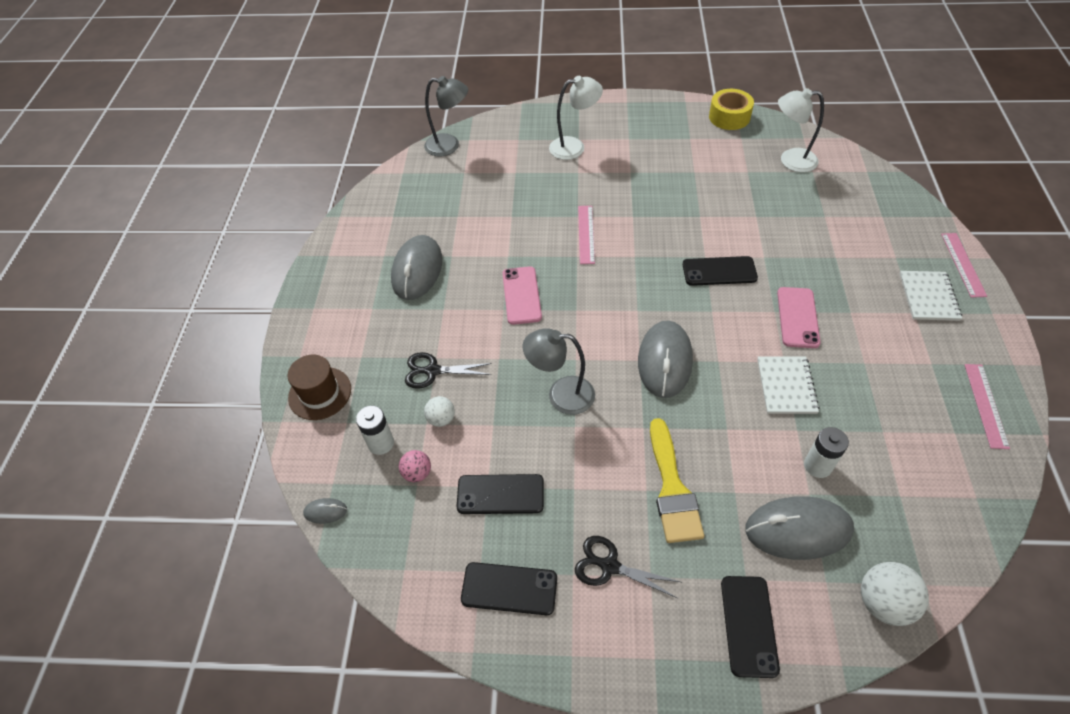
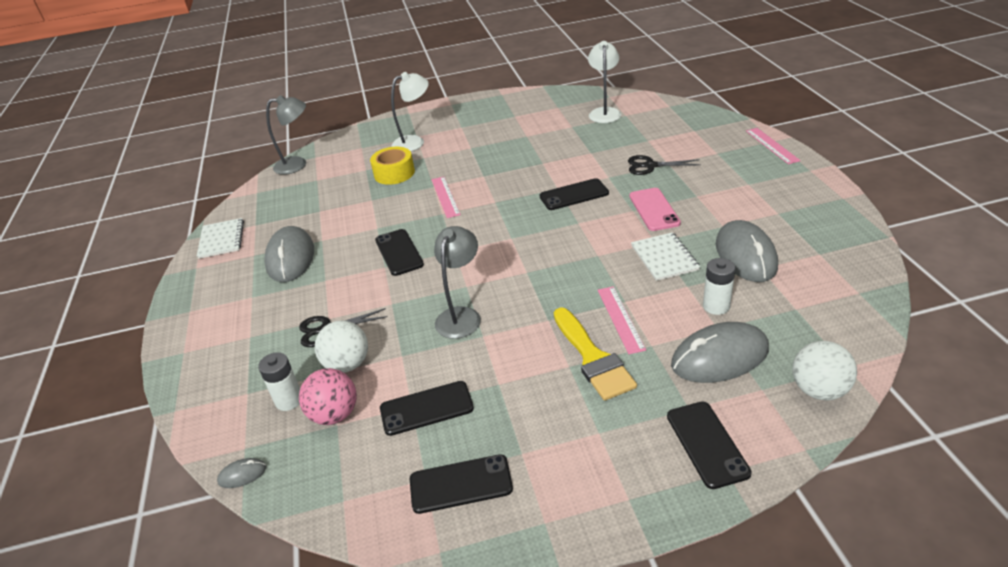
camera: 15 degrees left, 15 degrees down
(320, 393) = (212, 377): brown hat -> none
(417, 473) = (334, 414): pink ball -> pink ball, size x1.65
(441, 419) = (347, 364): white ball -> white ball, size x1.65
(521, 295) = (399, 252): pink phone -> black phone
(561, 395) = (461, 315): grey lamp -> grey lamp turned 120 degrees clockwise
(609, 566) = (555, 435): black scissors -> black scissors (650, 166)
(664, 361) = (549, 267): grey mouse -> grey mouse (745, 255)
(729, 117) = (542, 96): yellow tape -> yellow tape (394, 173)
(790, 160) = (604, 112): white lamp -> white lamp turned 105 degrees clockwise
(928, 297) = (755, 171): white notebook -> white notebook (221, 239)
(985, 405) = (834, 229): pink ruler -> pink ruler (620, 319)

